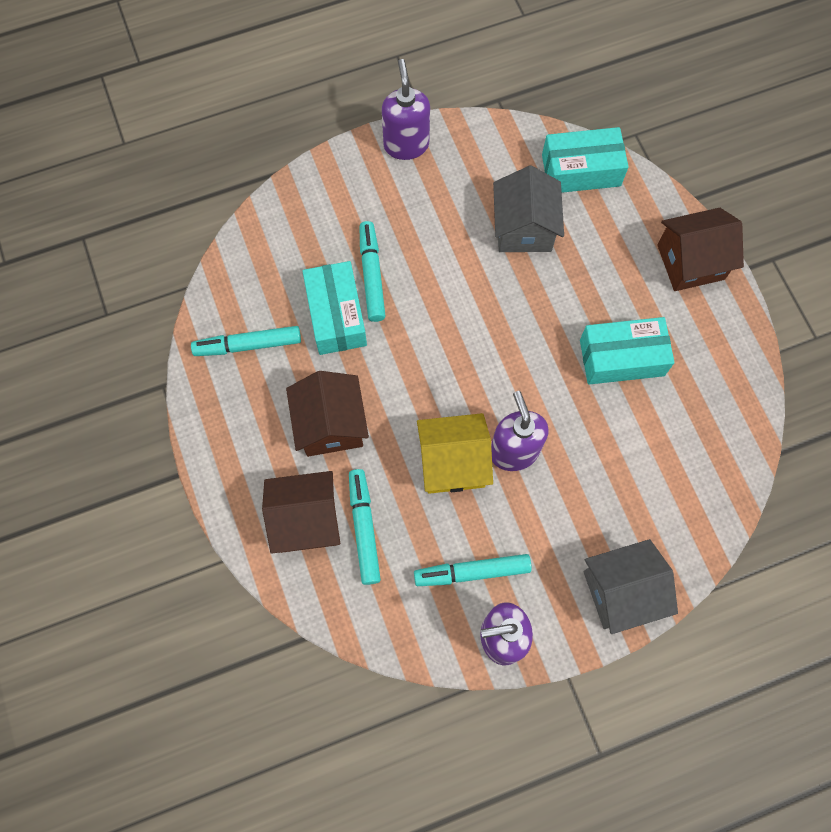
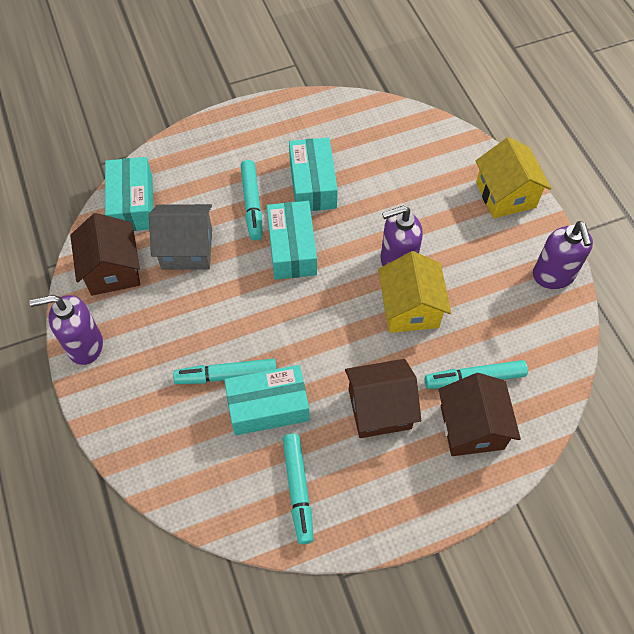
camera: 90 degrees left, 10 degrees down
(472, 572) = (503, 295): turquoise marker -> turquoise marker (252, 204)
(528, 336) = (292, 248): none -> turquoise box
(621, 591) = (505, 195): grey house -> yellow house
(690, 262) = (228, 133): brown house -> brown house (113, 270)

